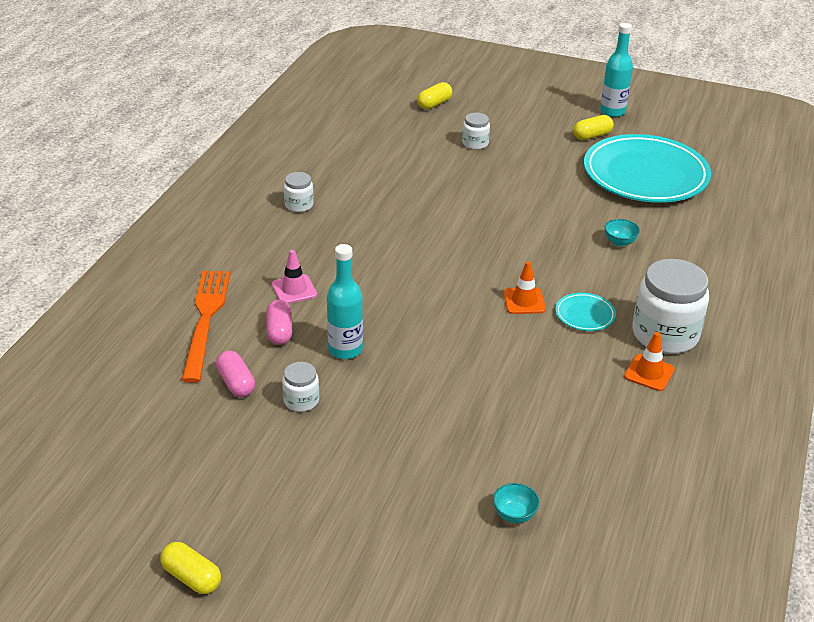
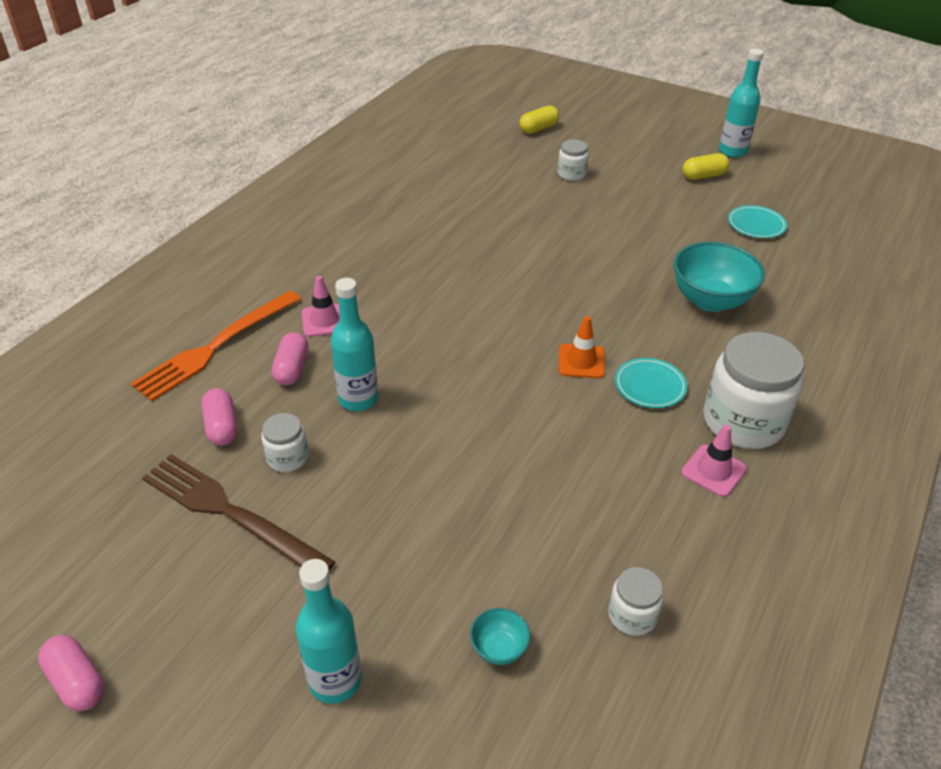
camera: 10 degrees right, 5 degrees up
(192, 577) = (77, 681): yellow capsule -> pink capsule
(206, 320) = (216, 346): orange fork -> orange fork turned 150 degrees counterclockwise
(269, 447) = (231, 513): none -> brown fork
(299, 205) = (361, 225): white jar -> white jar (632, 615)
(395, 551) = (335, 680): none -> turquoise bottle
(620, 242) = (710, 300): turquoise bowl -> turquoise bowl, size x2.15
(645, 175) = (756, 225): turquoise plate -> turquoise plate, size x0.41
(649, 373) = (713, 471): orange traffic cone -> pink traffic cone

